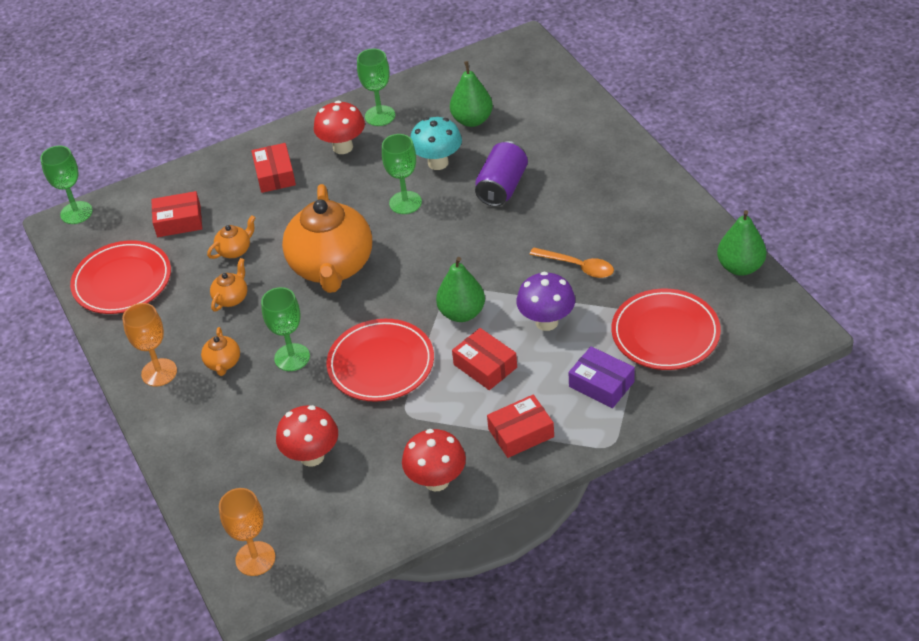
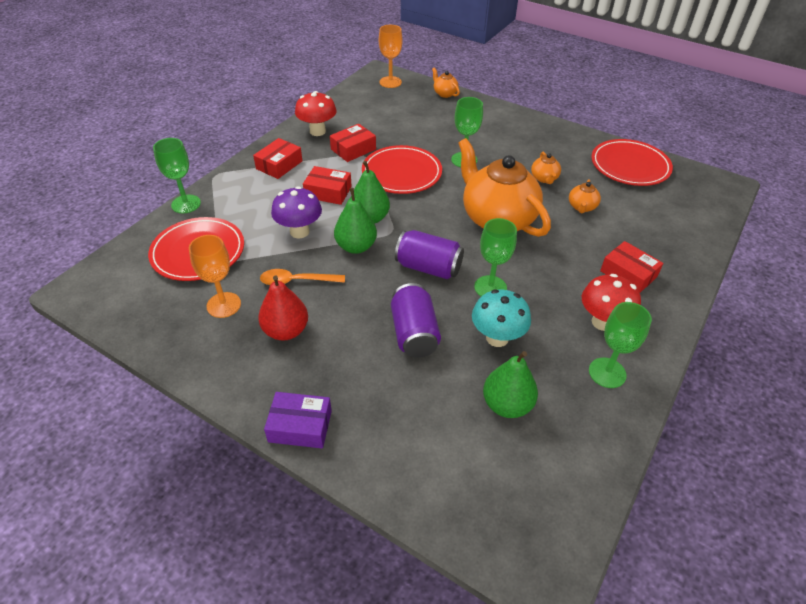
camera: 145 degrees right, 0 degrees up
(76, 213) = (730, 195): green goblet -> green goblet (186, 204)
(159, 372) = (536, 131): orange goblet -> orange goblet (224, 305)
(179, 221) = (650, 213): red box -> red box (353, 149)
(223, 363) = (504, 145): orange teapot -> orange teapot (444, 93)
(312, 456) = (401, 122): red mushroom -> none
(444, 239) = (428, 267): none -> purple can
(601, 384) = (236, 205): purple box -> purple box (300, 426)
(610, 224) = (286, 331): none -> red pear
(740, 267) = (142, 329): green pear -> green pear (356, 247)

